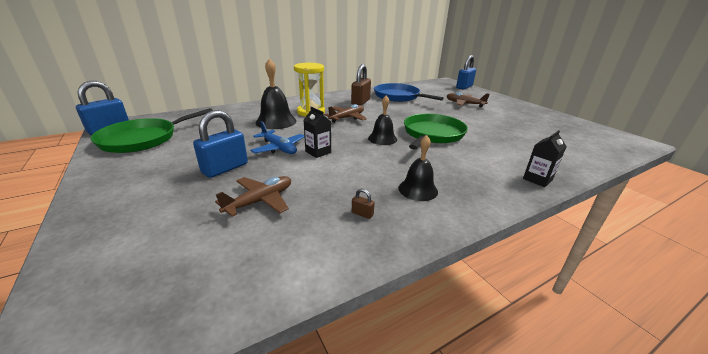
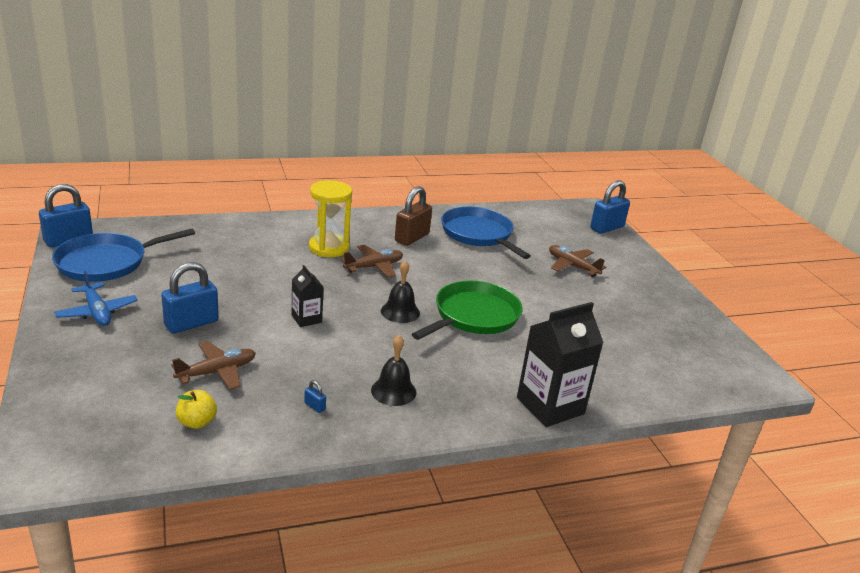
camera: 10 degrees right, 0 degrees up
(143, 139) = (106, 262): green pan -> blue pan
(255, 251) = (197, 422): none -> yellow apple
(276, 121) = (274, 258): black bell -> none
(279, 148) = (261, 304): blue plane -> blue plane (97, 312)
(362, 214) = (315, 406): brown padlock -> blue padlock
(537, 179) = (550, 406): black carton -> black carton, size x1.88

